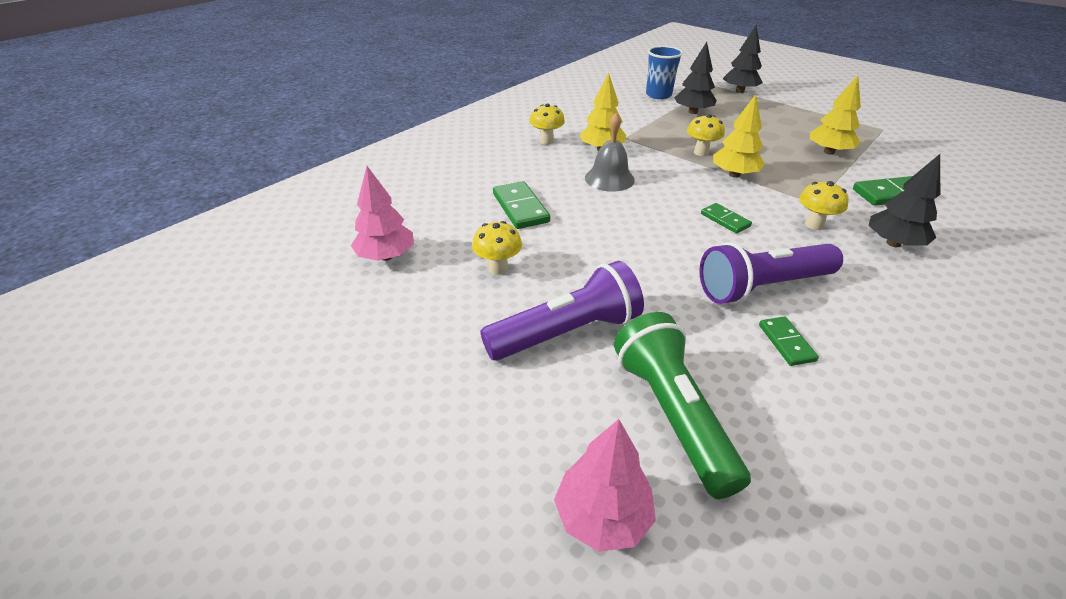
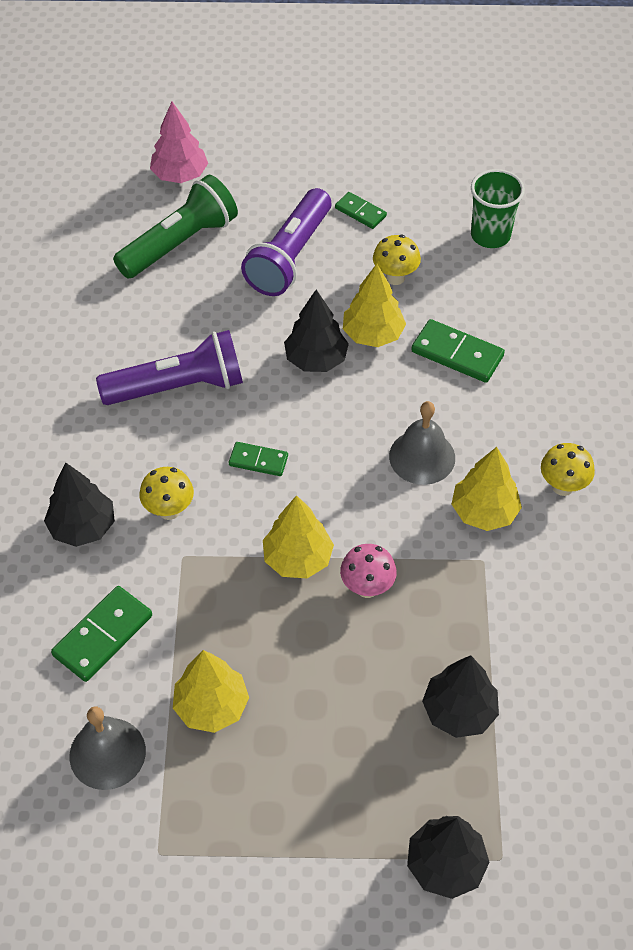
camera: 140 degrees right, 15 degrees up
(386, 256) = (490, 235): pink tree -> green cup
(564, 244) = (373, 334): none -> yellow tree
(625, 250) = (316, 359): none -> black tree
(658, 95) = (554, 742): blue cup -> none
(672, 414) = (180, 243): green flashlight -> green flashlight turned 75 degrees counterclockwise
(701, 152) = (367, 588): yellow mushroom -> pink mushroom
(762, 287) = (178, 387): purple flashlight -> purple flashlight turned 45 degrees clockwise
(786, 343) = (135, 339): green domino -> green domino (360, 212)
(903, 159) = (107, 753): none -> grey bell

